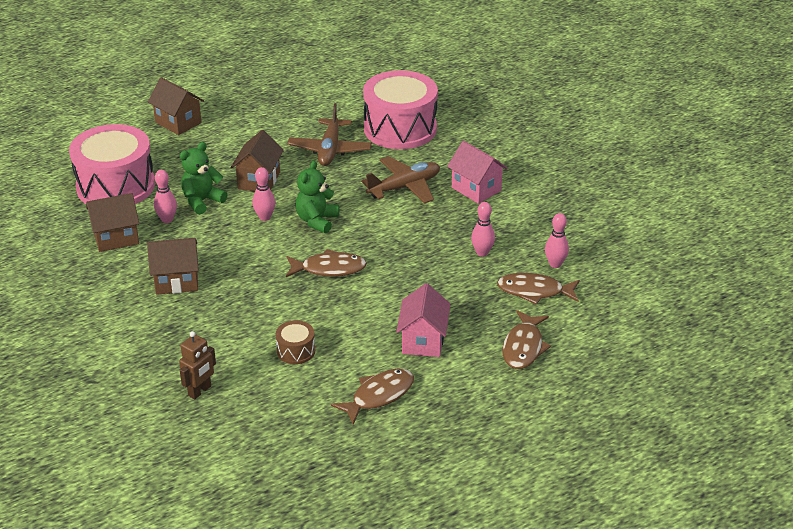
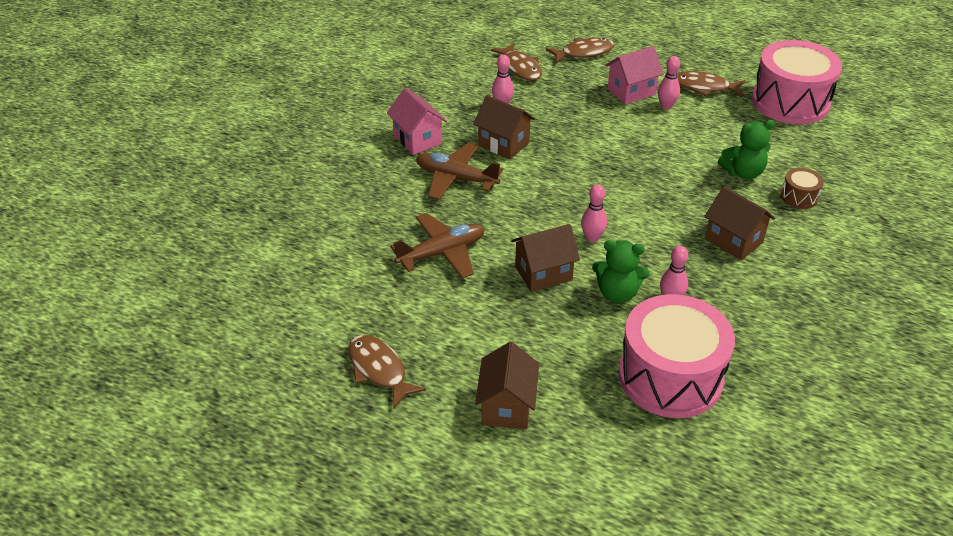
camera: 125 degrees left, 5 degrees up
(116, 238) = (736, 317): brown house -> brown house (503, 144)
(200, 391) = (811, 160): brown robot -> none
(296, 351) = (716, 139): brown drum -> brown drum (799, 197)
(317, 221) = (560, 204): green teddy bear -> green teddy bear (743, 172)
(329, 269) = (612, 167): brown fish -> brown fish (379, 370)
(400, 129) = (358, 224): pink drum -> pink drum (790, 102)
(476, 189) = (417, 139): pink house -> pink house turned 45 degrees counterclockwise
(555, 264) = (478, 70): pink bowling pin -> pink bowling pin (666, 106)

